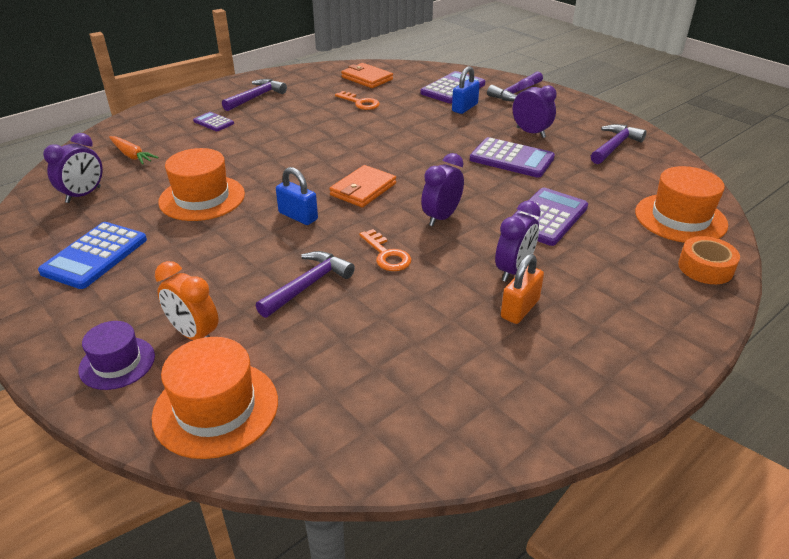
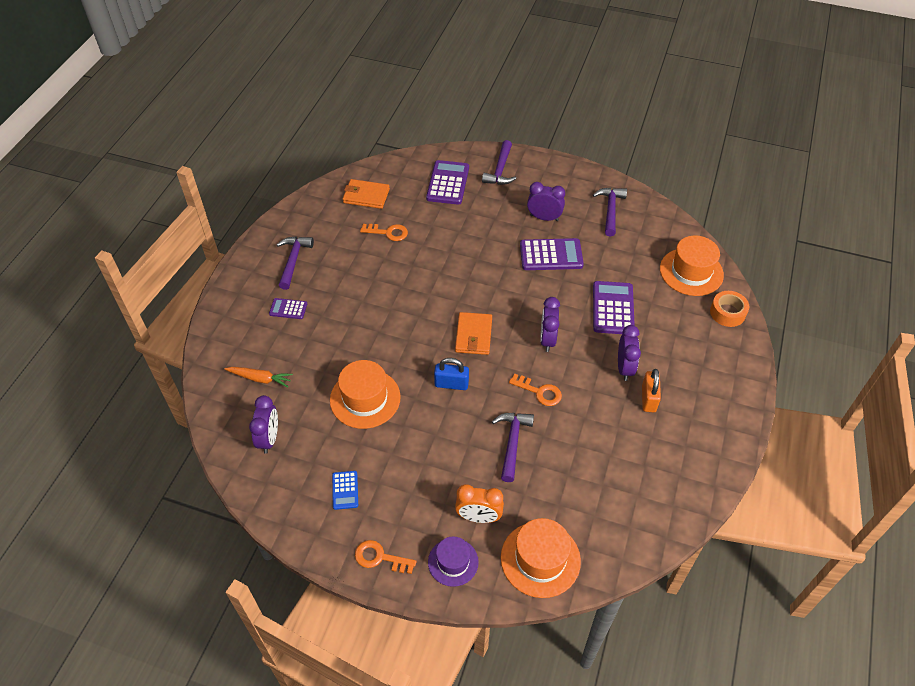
camera: 30 degrees left, 15 degrees up
(52, 324) = (380, 557): none -> orange key
(95, 256) = (345, 490): blue calculator -> blue calculator, size x0.54
(464, 108) = (475, 205): blue padlock -> none

